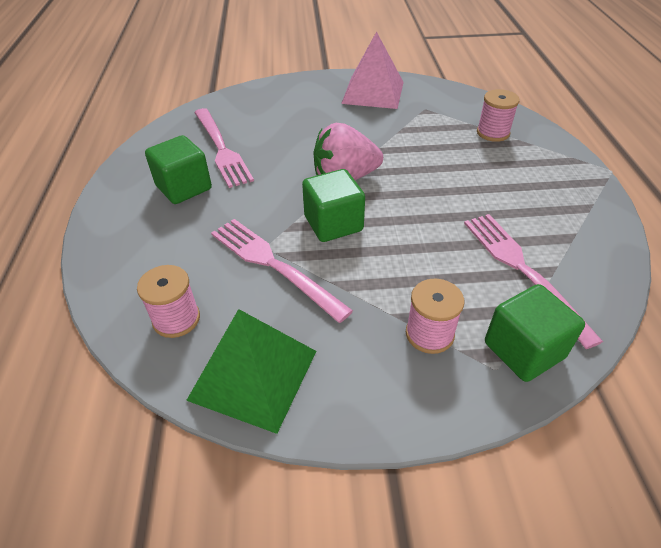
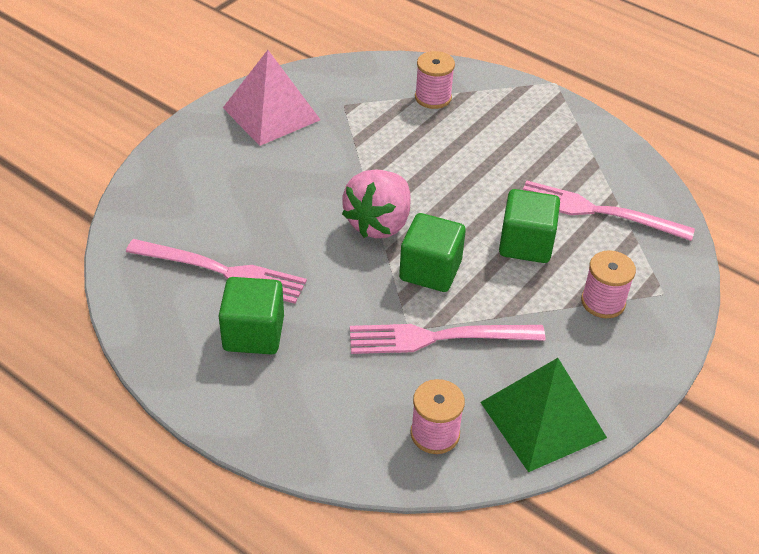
camera: 50 degrees left, 0 degrees up
(523, 350) = (662, 269): green cube -> green cube (526, 244)

